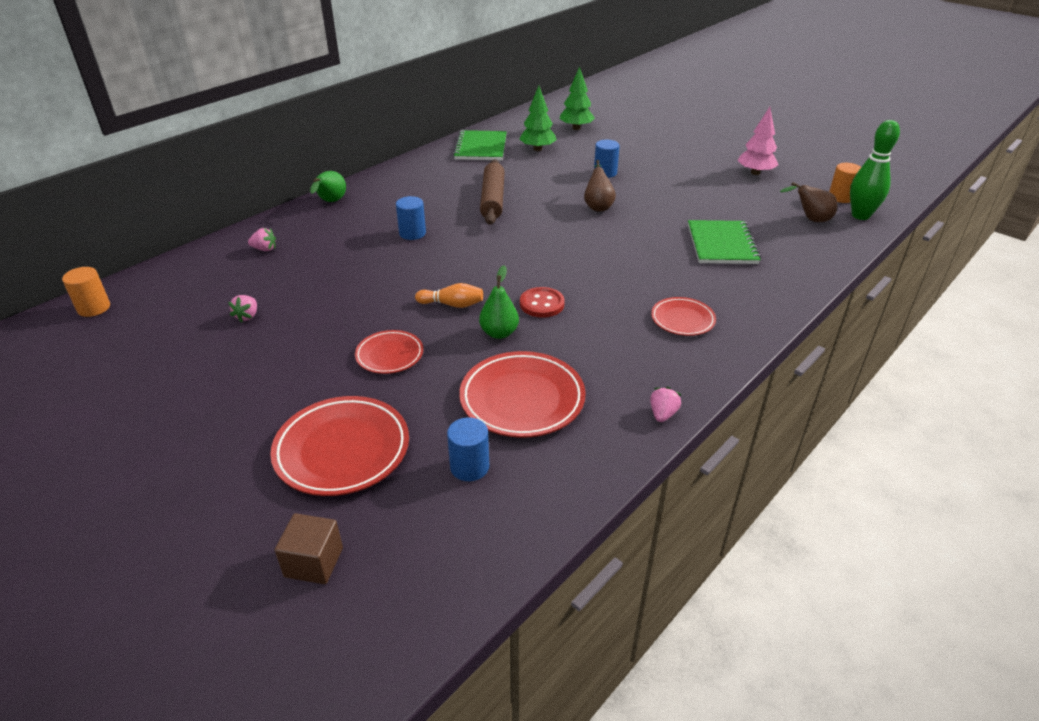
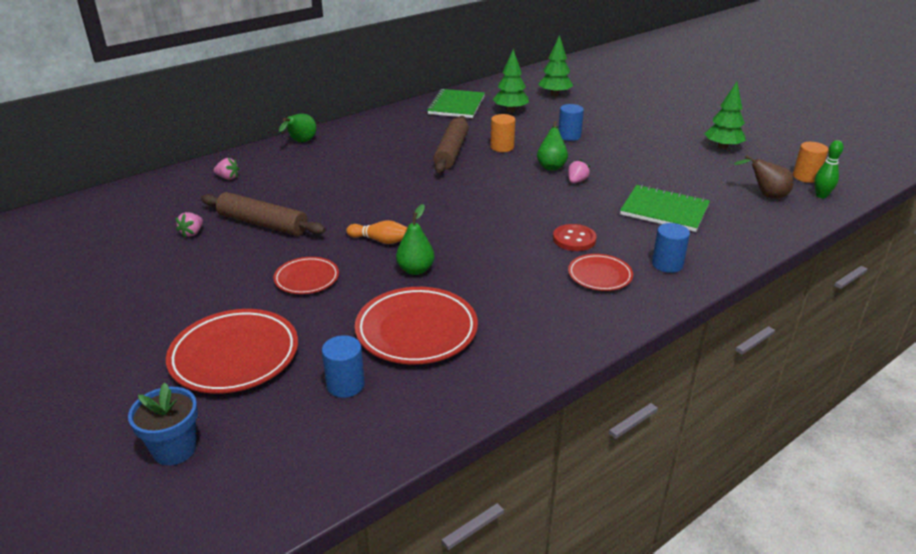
camera: 10 degrees right, 5 degrees down
(94, 308) = (65, 213): orange cylinder -> orange cylinder (502, 147)
(314, 562) = (174, 449): brown cube -> blue flower pot
(321, 298) = (262, 224): none -> brown rolling pin
(412, 233) = (365, 175): blue cylinder -> blue cylinder (667, 264)
(542, 304) = (465, 248): red button -> red button (574, 239)
(598, 206) = (551, 166): brown pear -> green pear
(662, 414) = (549, 360): pink strawberry -> pink strawberry (576, 181)
(721, 244) = (664, 210): green notebook -> green notebook turned 75 degrees counterclockwise
(755, 173) = (722, 147): pink tree -> green tree
(860, 215) = (821, 195): green bowling pin -> green bowling pin, size x0.59

